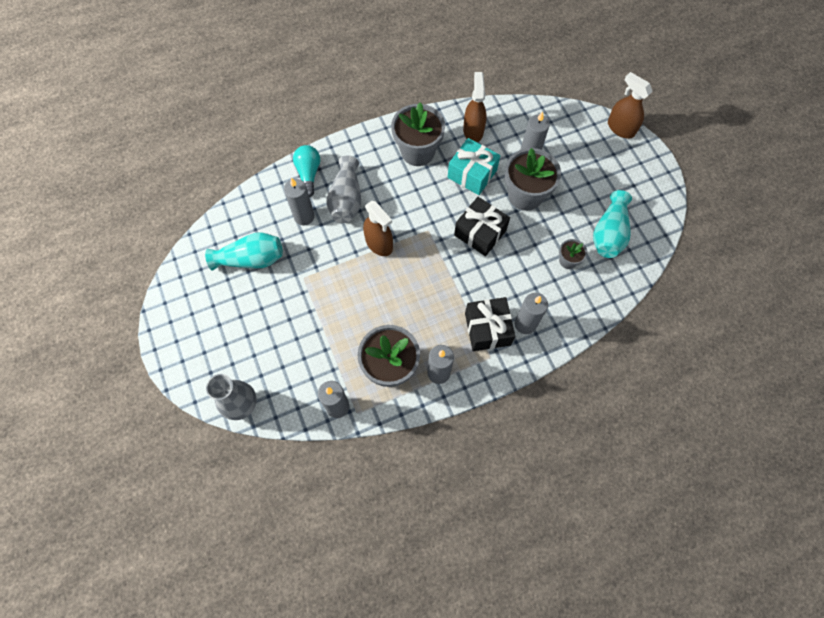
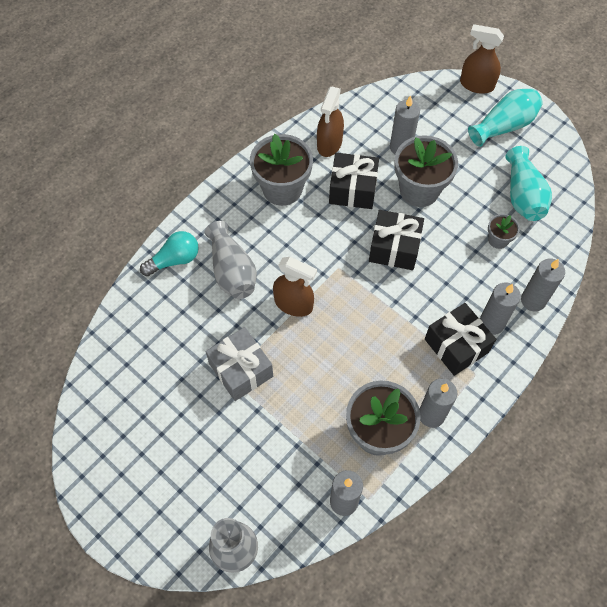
camera: 25 degrees left, 5 degrees down
(251, 259) = (159, 382): turquoise vase -> turquoise vase (504, 126)
(304, 216) = (194, 309): grey candle -> grey candle (533, 300)
(308, 174) = (174, 260): turquoise light bulb -> turquoise light bulb turned 90 degrees clockwise
(314, 276) = (241, 370): none -> grey gift
(472, 174) = (353, 189): turquoise gift -> black gift
(473, 130) = (329, 144): brown spray bottle -> brown spray bottle turned 135 degrees counterclockwise

